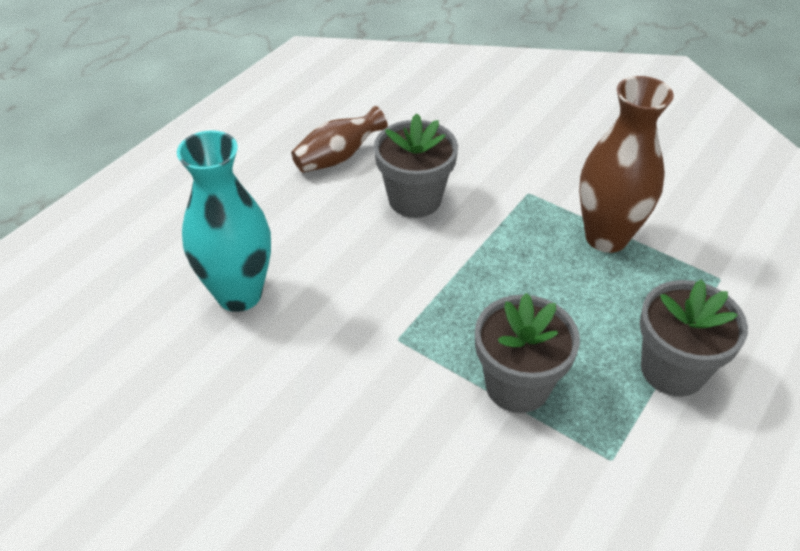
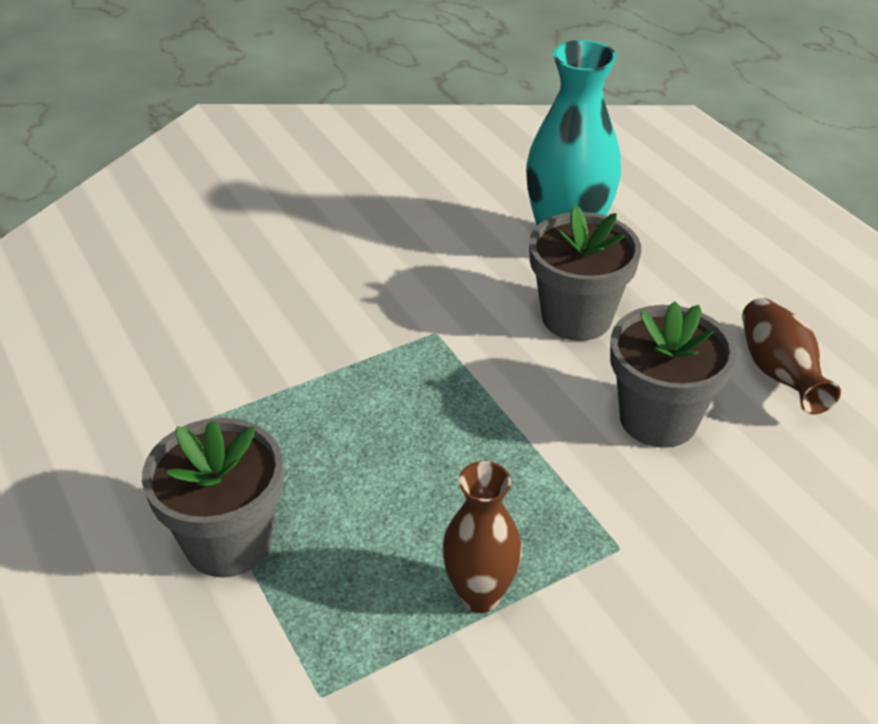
camera: 115 degrees right, 5 degrees down
(517, 385) = (313, 397): grey flower pot -> grey flower pot (576, 317)
(606, 237) = (479, 595): brown vase -> brown vase, size x0.61

